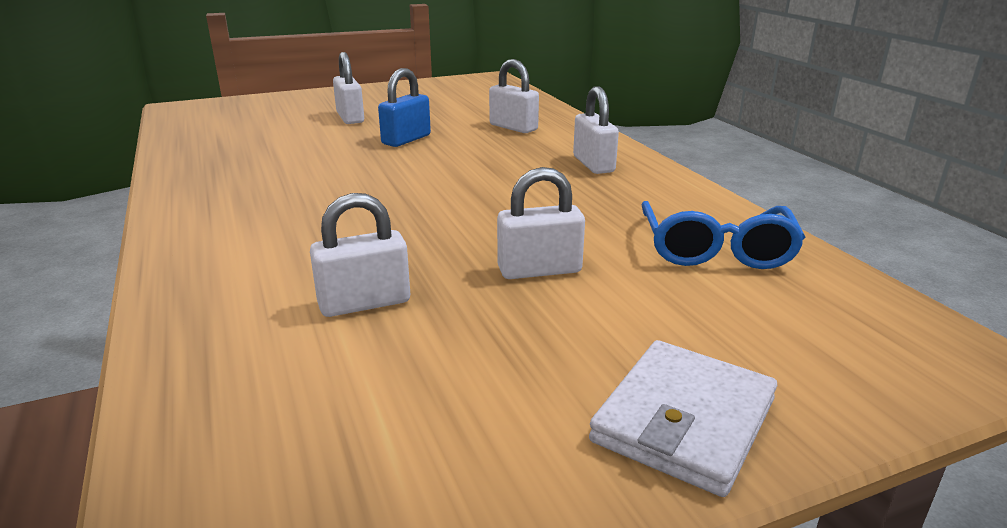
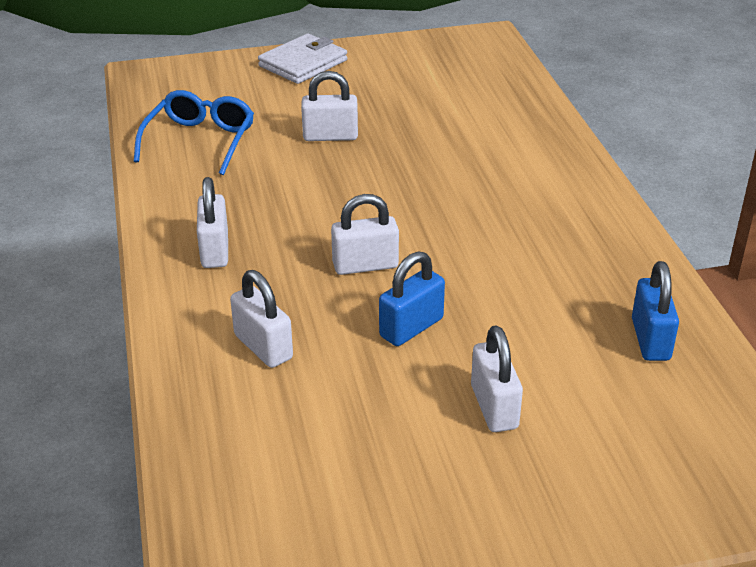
camera: 170 degrees left, 10 degrees up
(218, 145) = (650, 339): none -> blue padlock
(364, 303) = (444, 124): white padlock -> white padlock (365, 265)

